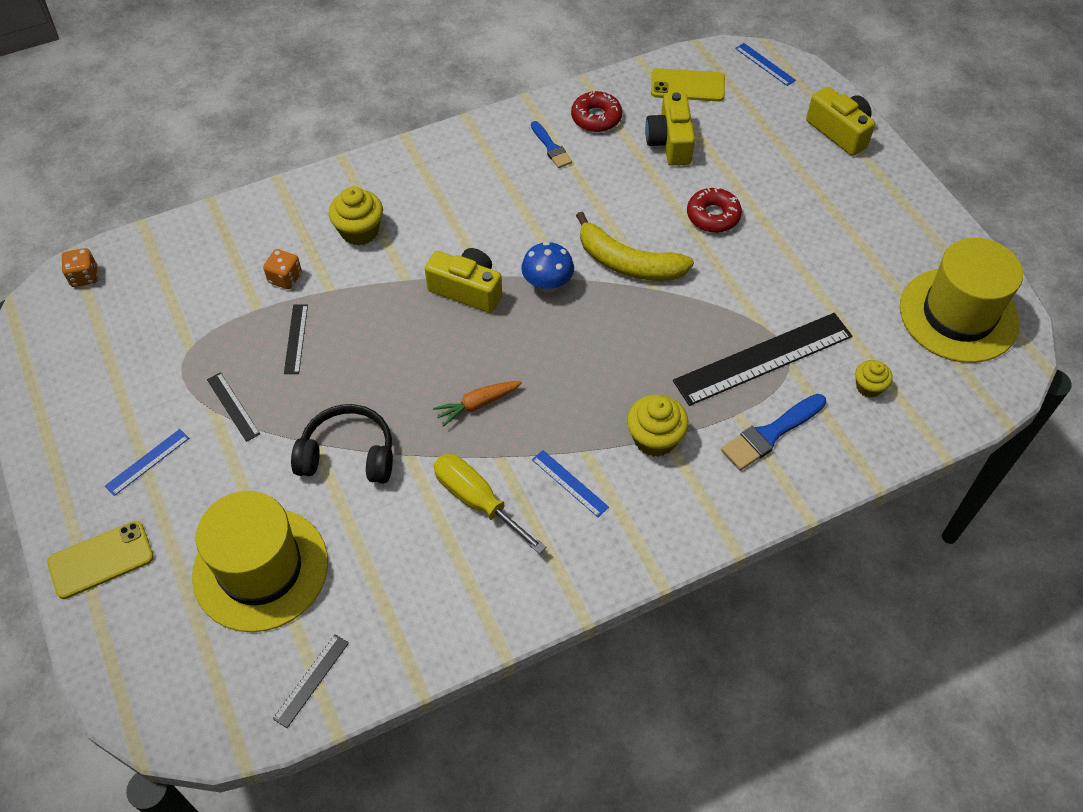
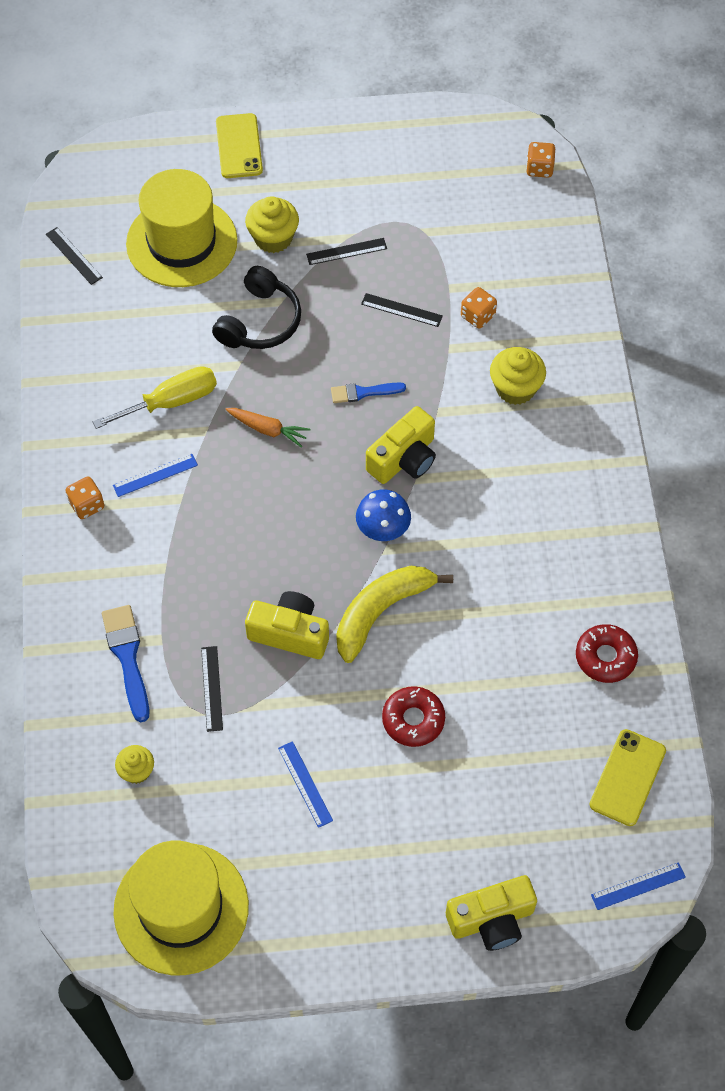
camera: 110 degrees right, 5 degrees up
(147, 462) = (316, 186): blue ruler -> blue ruler (305, 784)
(477, 404) = (268, 429): orange carrot -> orange carrot turned 120 degrees clockwise
(551, 147) = (573, 595): blue brush -> blue brush (363, 392)
(631, 532) = (87, 505): none -> orange dice
(654, 439) = (168, 558): yellow cupcake -> yellow cupcake (273, 238)
(670, 142) = (539, 720): yellow camera -> yellow camera (290, 633)
(763, 359) = (211, 688): black ruler -> black ruler, size x0.45

